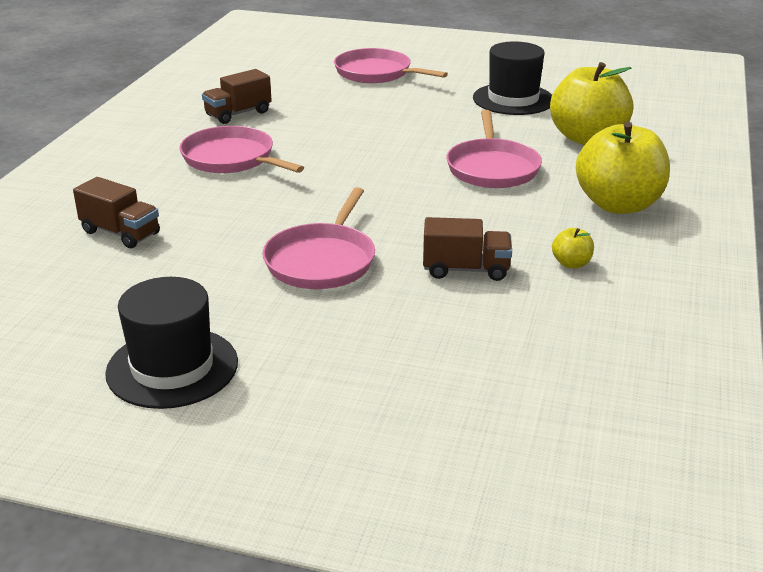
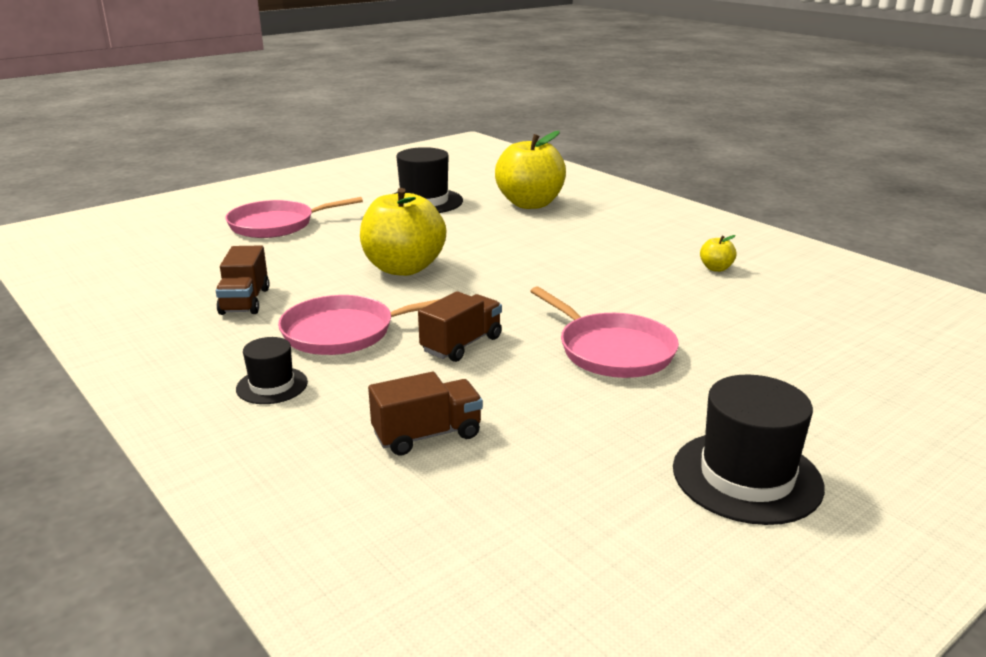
camera: 55 degrees left, 5 degrees down
(134, 165) = (272, 385): none -> black hat
(466, 269) = (688, 302): brown truck -> brown truck (461, 344)
(492, 168) = (532, 244): pink pan -> none
(618, 205) = (645, 229): yellow apple -> yellow apple (403, 268)

